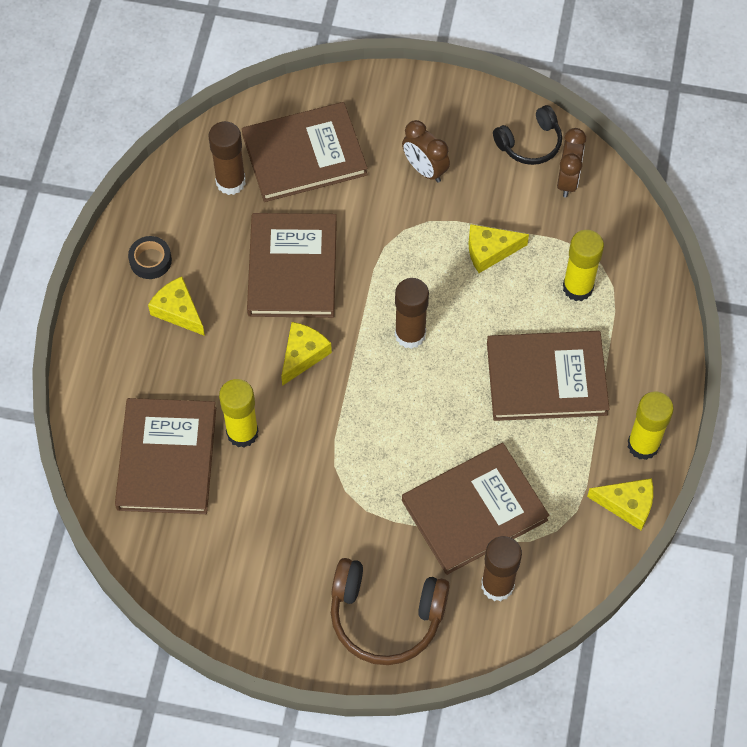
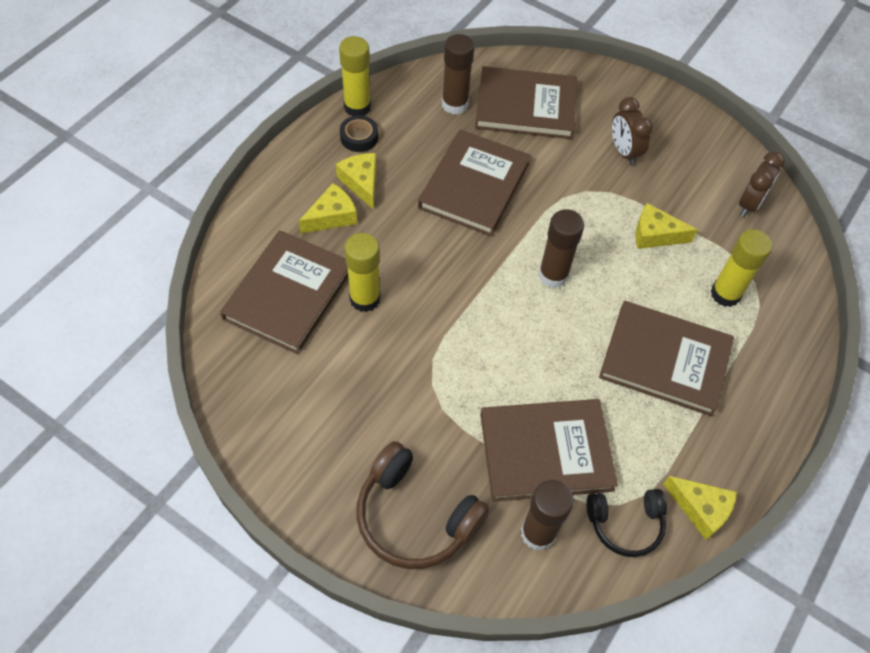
camera: 20 degrees right, 5 degrees down
(303, 355) = (450, 256): yellow cheese -> yellow cheese (332, 216)
(530, 143) = (726, 164): black headphones -> black headphones (625, 524)
(643, 445) = (738, 458): yellow glue stick -> yellow glue stick (357, 107)

